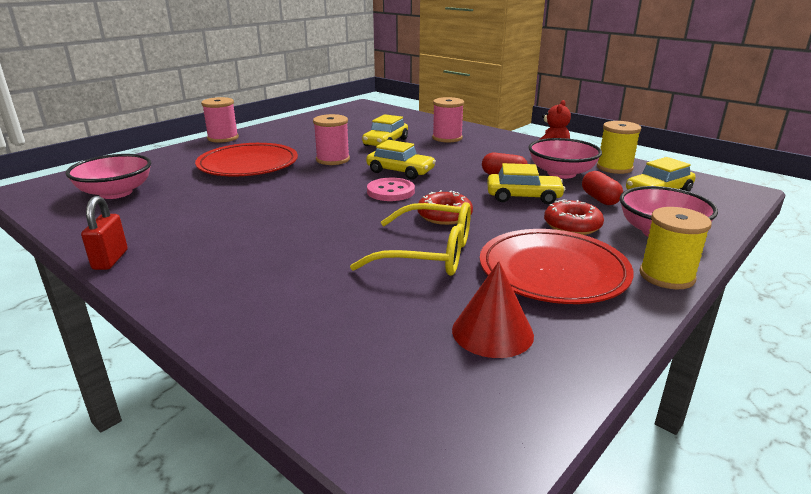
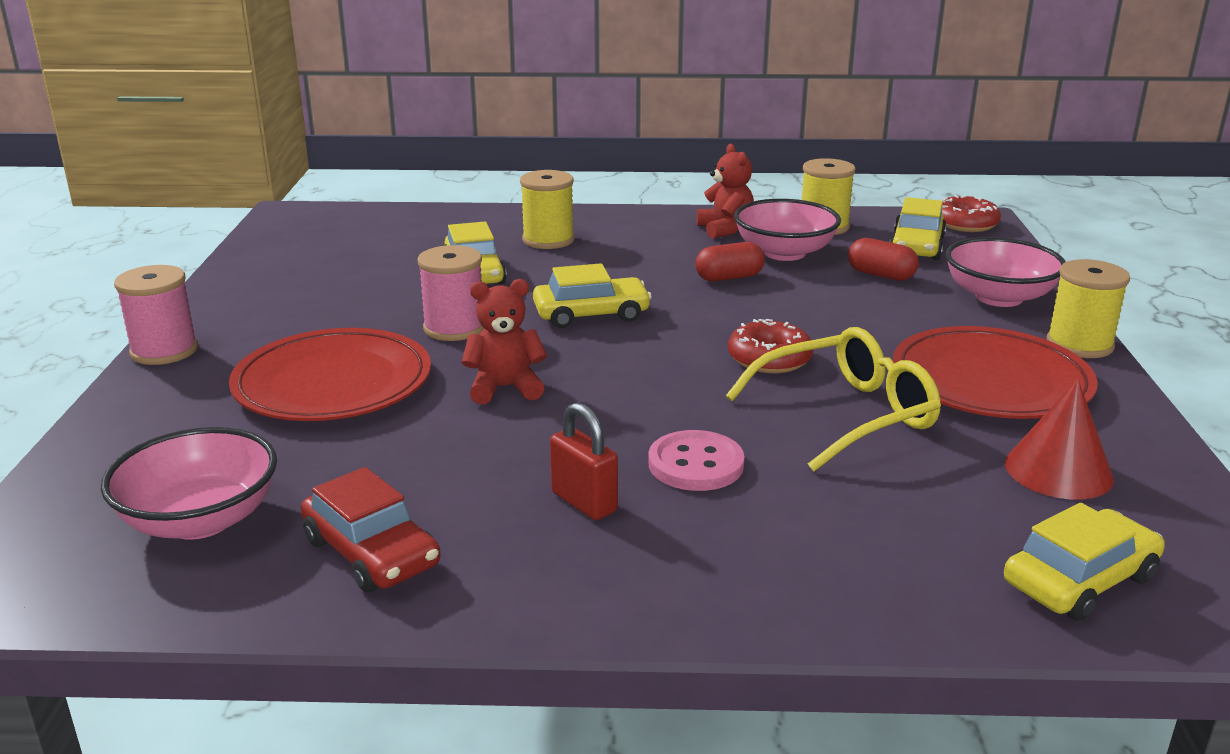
camera: 40 degrees left, 0 degrees up
(110, 260) = (471, 615): red padlock -> red padlock (584, 502)
(133, 224) = (372, 552): none -> red car
(302, 187) = (505, 388): none -> red teddy bear
(390, 191) = (640, 349): pink button -> pink button (695, 464)
(447, 138) = (548, 240): pink spool -> yellow spool
(523, 196) = (803, 300): yellow car -> yellow car (1079, 580)
(572, 225) = (914, 319): red donut -> red donut (965, 224)

